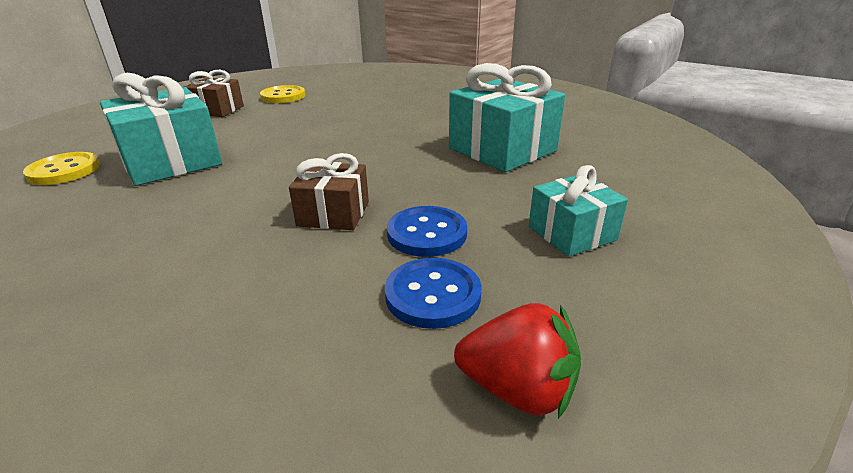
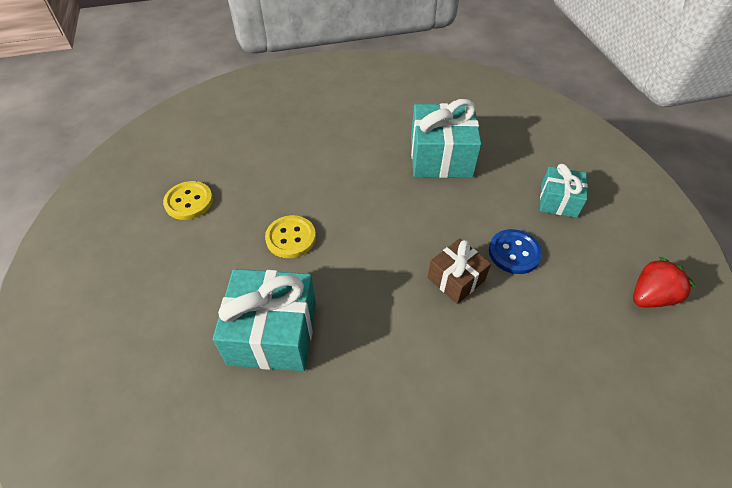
camera: 50 degrees left, 20 degrees up
(64, 171) = (213, 415): yellow button -> yellow button (291, 238)
(218, 110) = (170, 259): brown gift -> none
(433, 295) = (571, 284): blue button -> none

